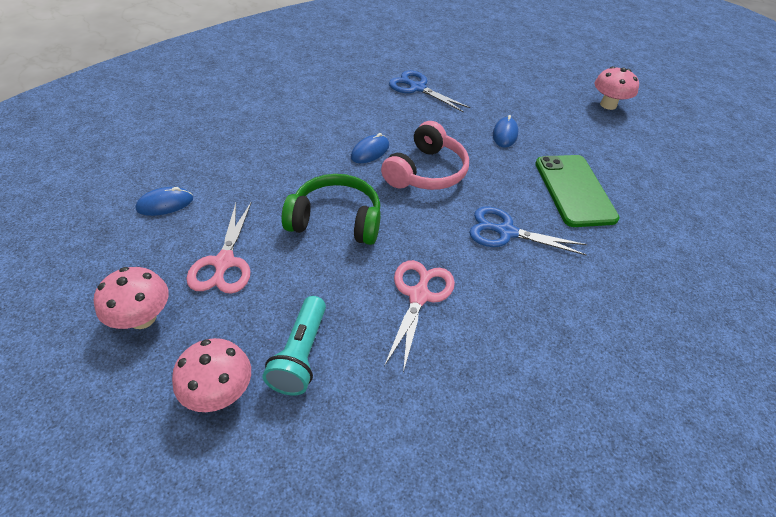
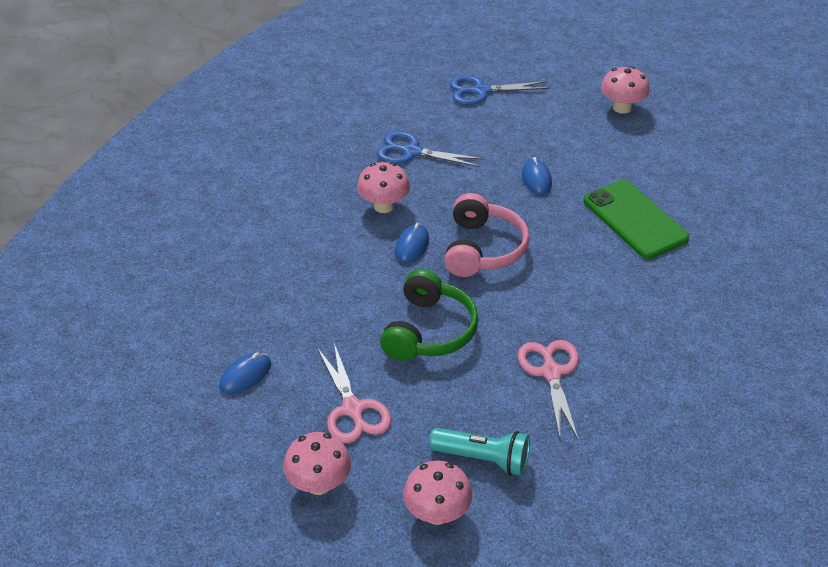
camera: 20 degrees left, 5 degrees down
(301, 354) = (483, 459): turquoise flashlight -> turquoise flashlight turned 60 degrees counterclockwise
(336, 220) = (429, 331): green headphones -> green headphones turned 120 degrees clockwise
(369, 117) = (384, 206): none -> pink mushroom
(506, 232) = (594, 285): blue scissors -> blue scissors (481, 91)

